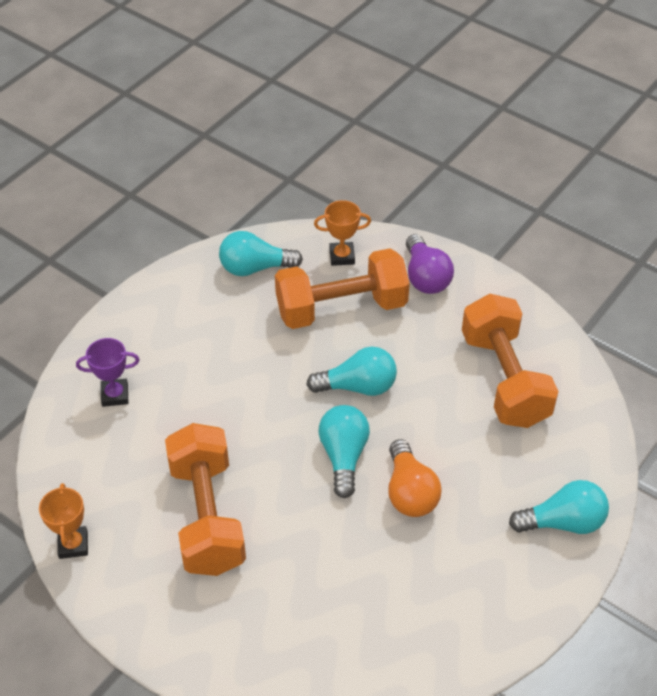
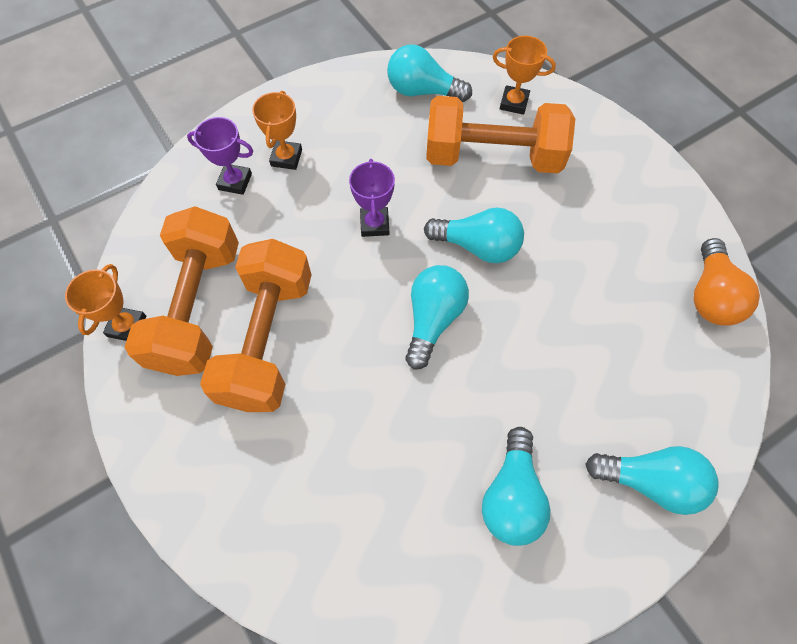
camera: 20 degrees right, 15 degrees up
(154, 361) = (286, 158): none -> orange trophy
(260, 394) = (374, 224): none -> purple trophy
(409, 492) = (488, 384): orange light bulb -> orange light bulb (710, 295)
(425, 277) = (593, 148): purple light bulb -> none
(460, 567) = (511, 495): none -> turquoise light bulb
(504, 379) = (639, 286): orange dumbbell -> orange dumbbell (197, 307)

